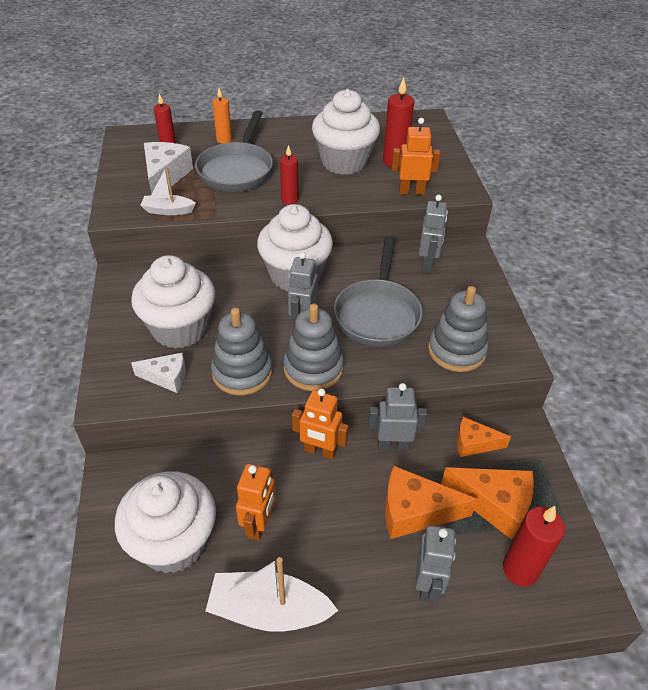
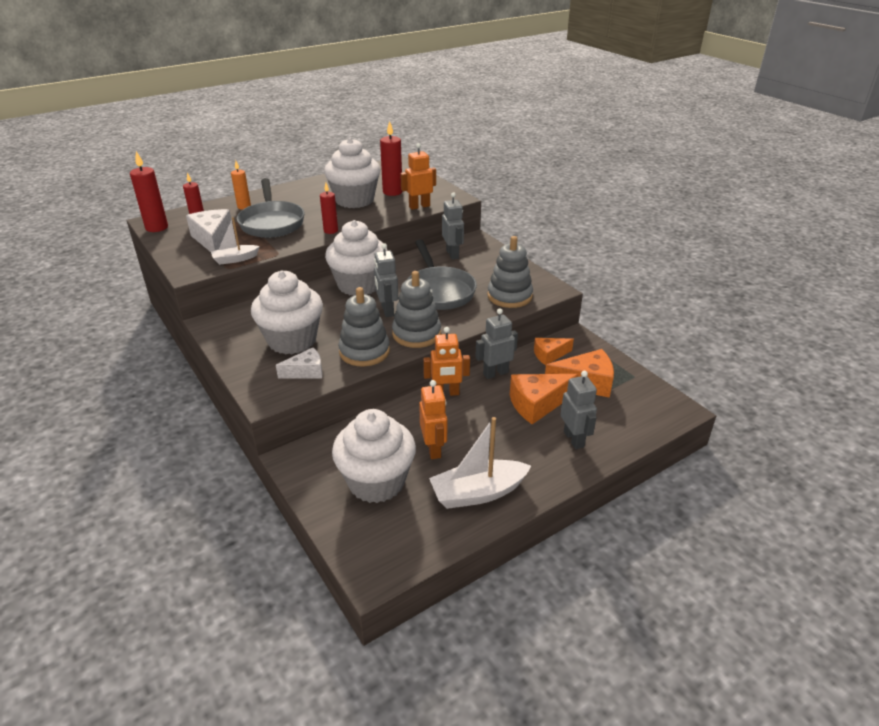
camera: 25 degrees left, 10 degrees down
(520, 569) = (625, 411): red candle -> red candle (157, 227)

